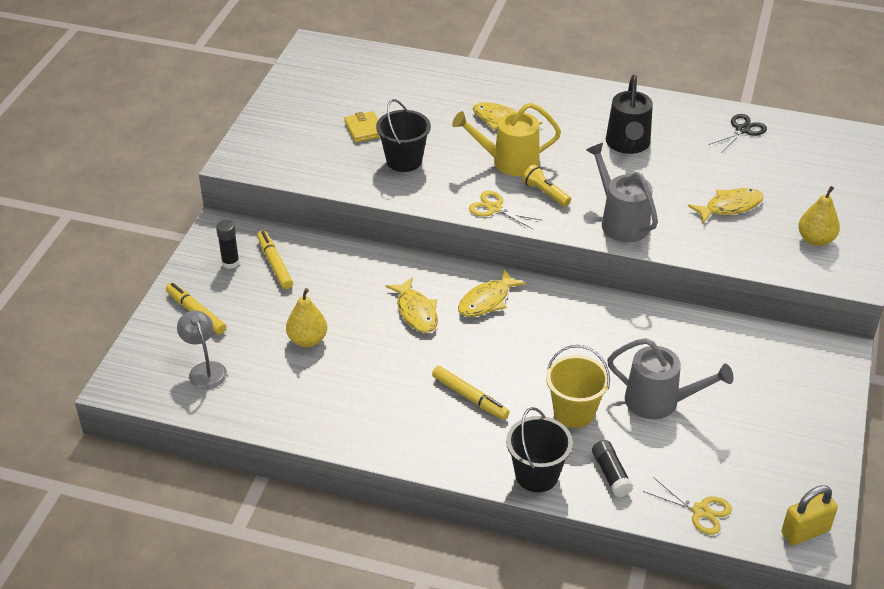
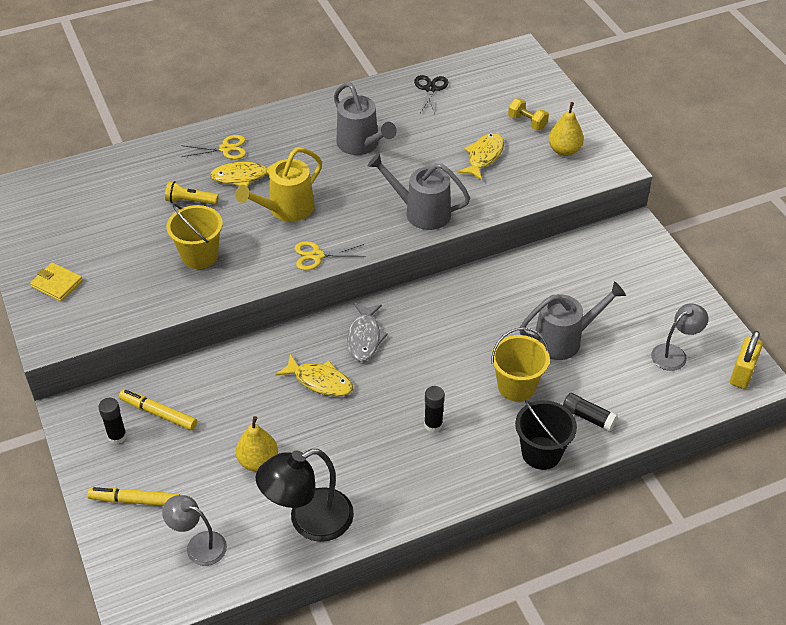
camera: 40 degrees left, 5 degrees up
(298, 404) = (309, 520): none -> black lamp
(364, 129) = (134, 246): yellow wallet -> yellow wallet (57, 284)
(404, 161) = (199, 256): black bucket -> yellow bucket
(470, 397) = (433, 424): yellow marker -> black glue stick
(486, 301) = (364, 338): yellow fish -> grey fish
(545, 193) = (342, 220): yellow flashlight -> yellow flashlight (190, 201)
(628, 144) = (361, 145): black watering can -> grey watering can
(700, 511) = (669, 404): yellow scissors -> yellow scissors (225, 149)
(754, 475) = (674, 354): none -> grey lamp
(805, 199) = (527, 122): none -> yellow dumbbell

